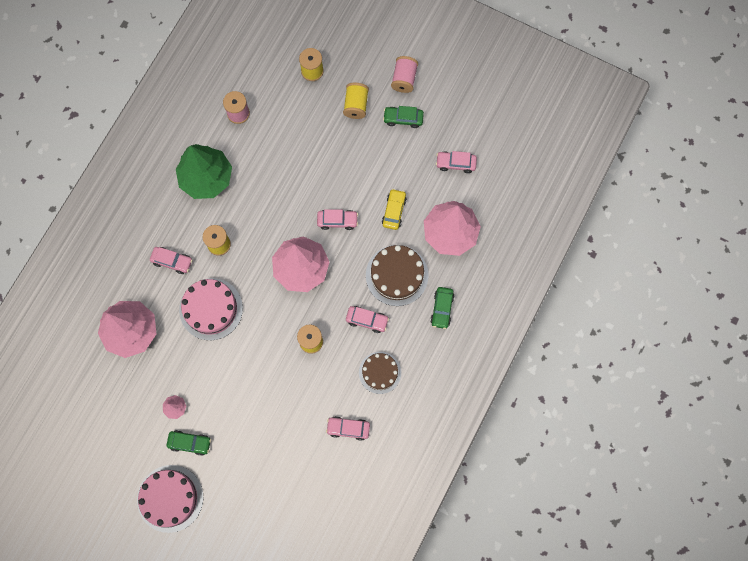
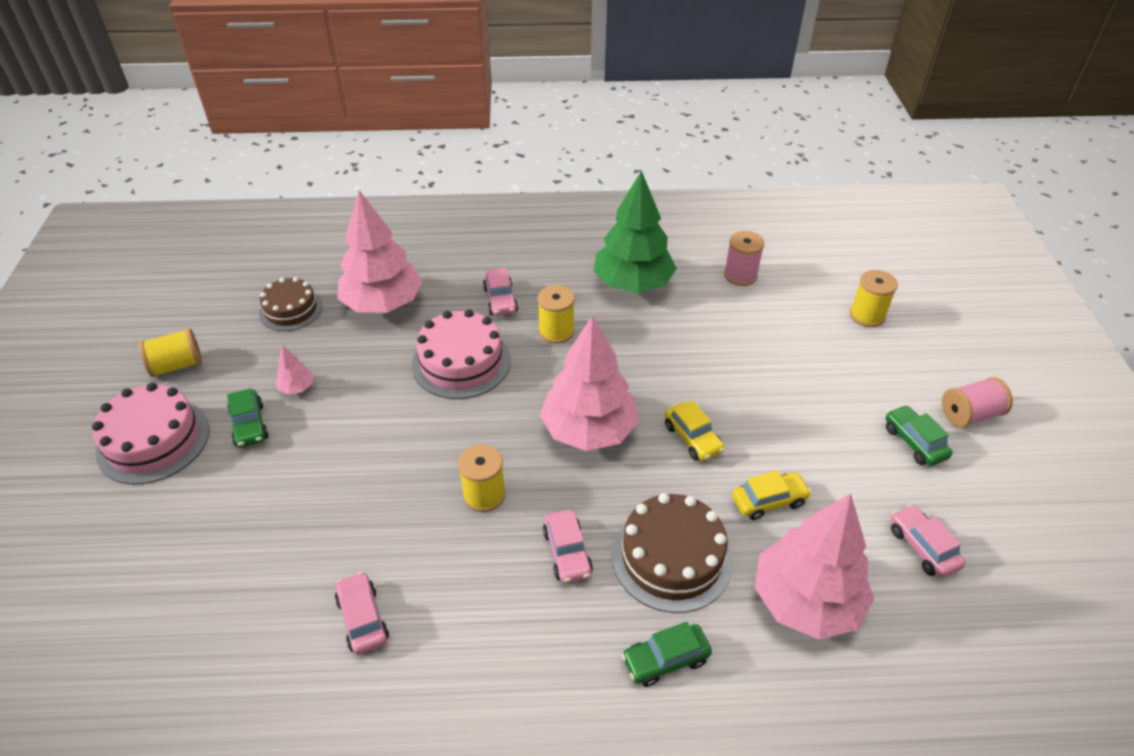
camera: 60 degrees right, 30 degrees down
(337, 221) = (692, 438): pink car -> yellow car
(356, 105) = (873, 380): yellow spool -> yellow spool (177, 365)
(380, 372) = (489, 617): brown cake -> brown cake (291, 310)

